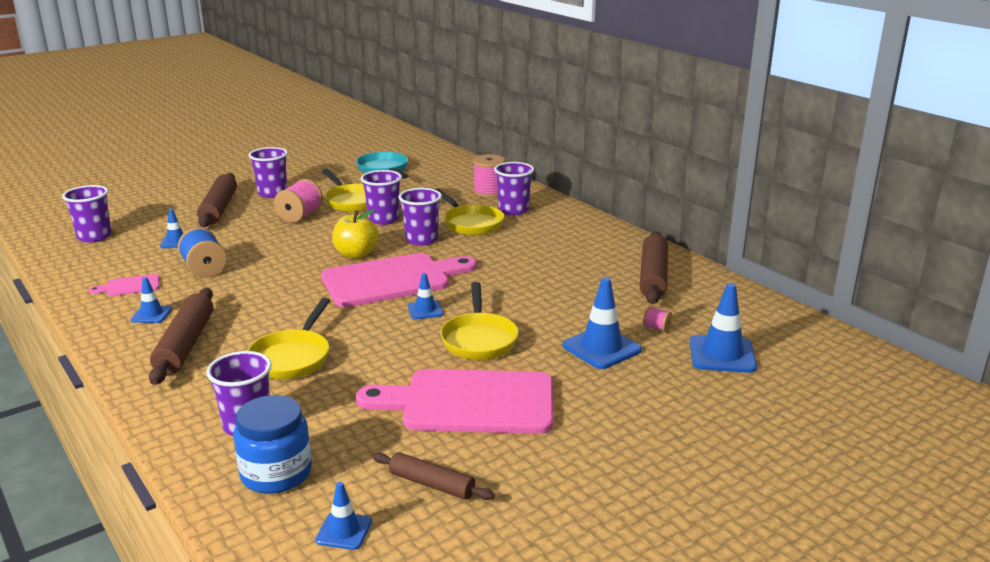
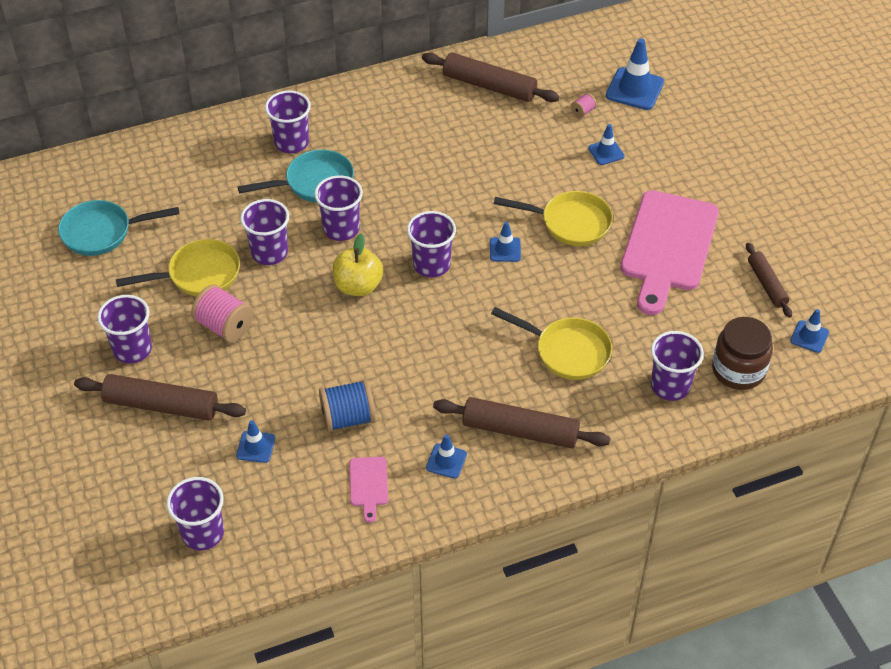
camera: 75 degrees left, 25 degrees up
(276, 473) = (738, 370): blue jar -> brown jar
(392, 280) = (431, 265): pink cutting board -> purple cup
(432, 484) = (766, 284): brown rolling pin -> brown rolling pin turned 60 degrees counterclockwise
(471, 223) = (314, 183): yellow pan -> turquoise pan
(489, 192) = (228, 151): pink spool -> none
(601, 348) = (606, 152): blue traffic cone -> blue traffic cone, size x0.57

